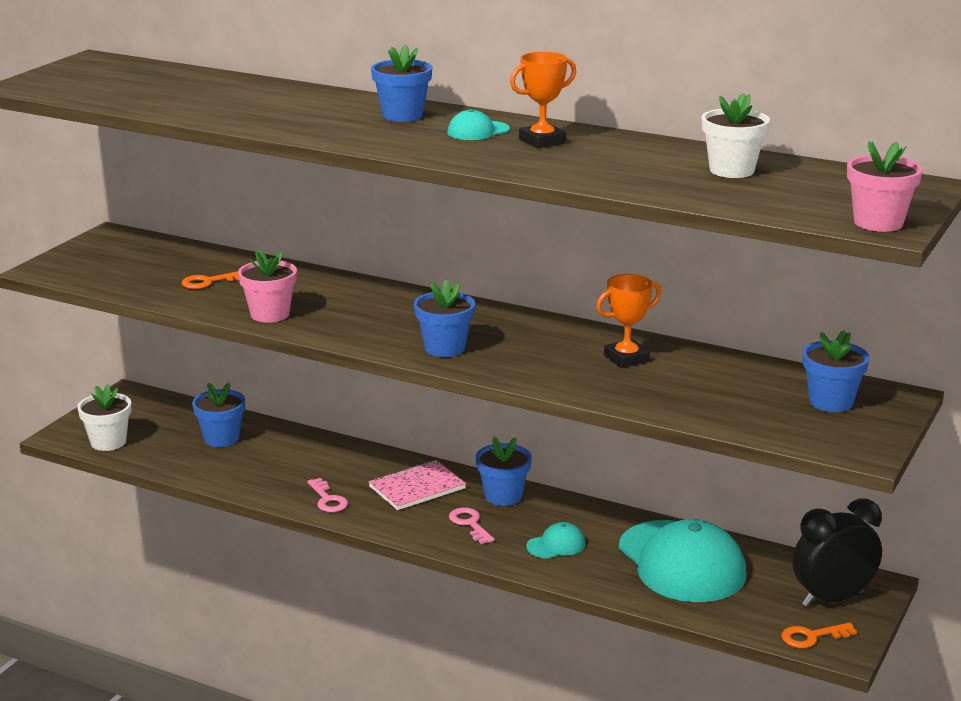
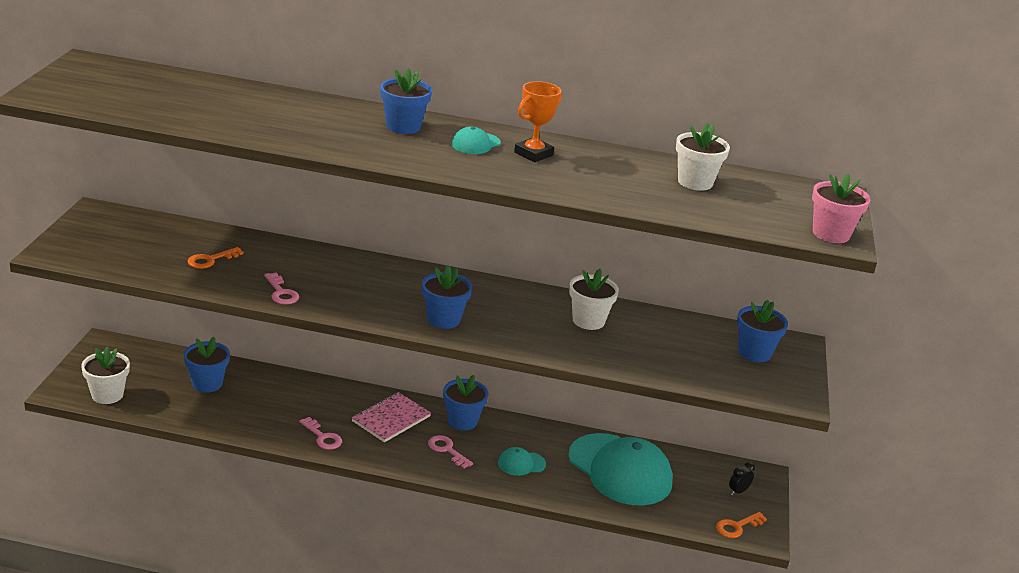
camera: 20 degrees left, 5 degrees up
(270, 314) = (281, 292): pink flower pot -> pink key
(556, 545) = (521, 463): turquoise cap -> turquoise cap turned 150 degrees counterclockwise
(626, 358) = (588, 321): orange trophy -> white flower pot
(832, 599) = (738, 491): black clock -> black clock, size x0.41

